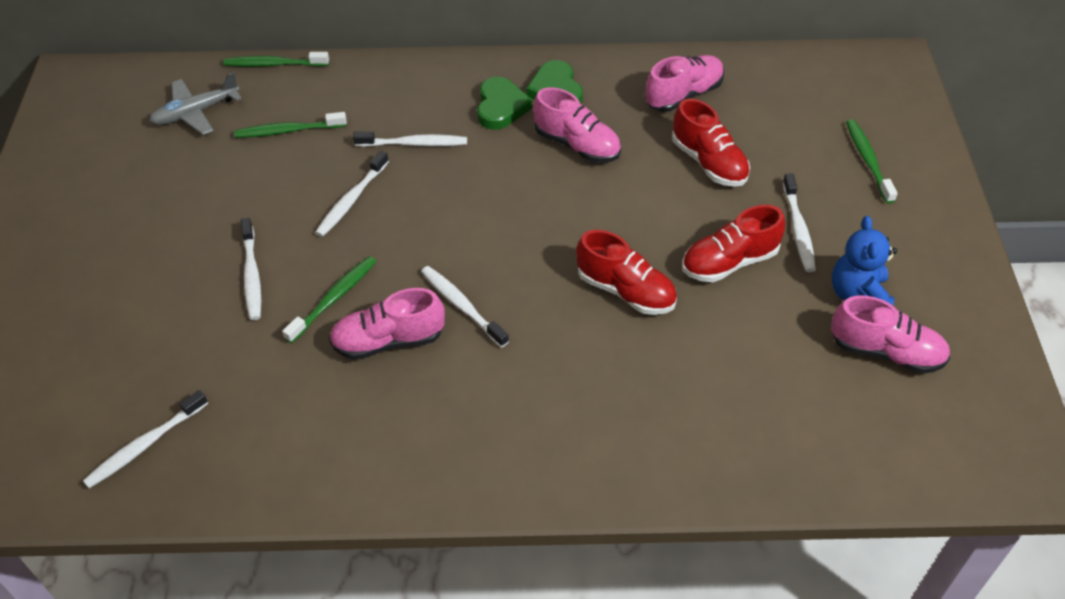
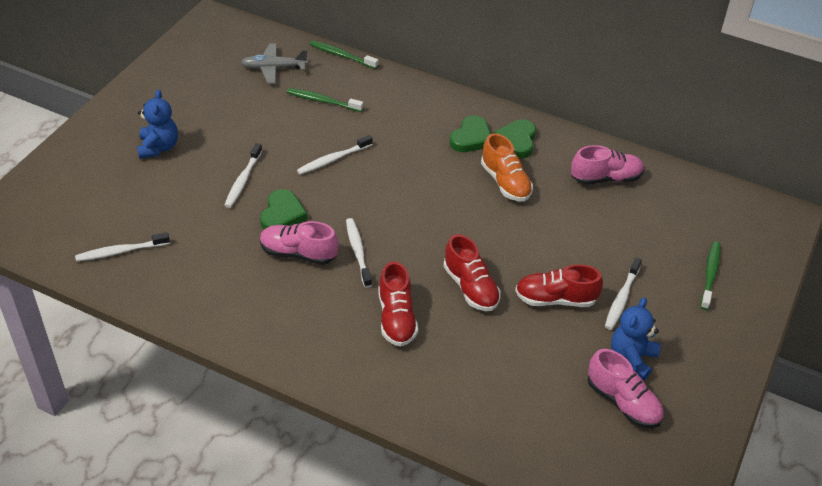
camera: 25 degrees right, 5 degrees down
(106, 278) = (158, 147): none -> blue teddy bear
(334, 298) = (282, 214): green toothbrush -> green heart
(414, 144) = (397, 139): white toothbrush -> none
(577, 145) = (505, 182): pink shoe -> orange shoe
(709, 162) = (590, 230): red shoe -> red shoe (396, 318)

